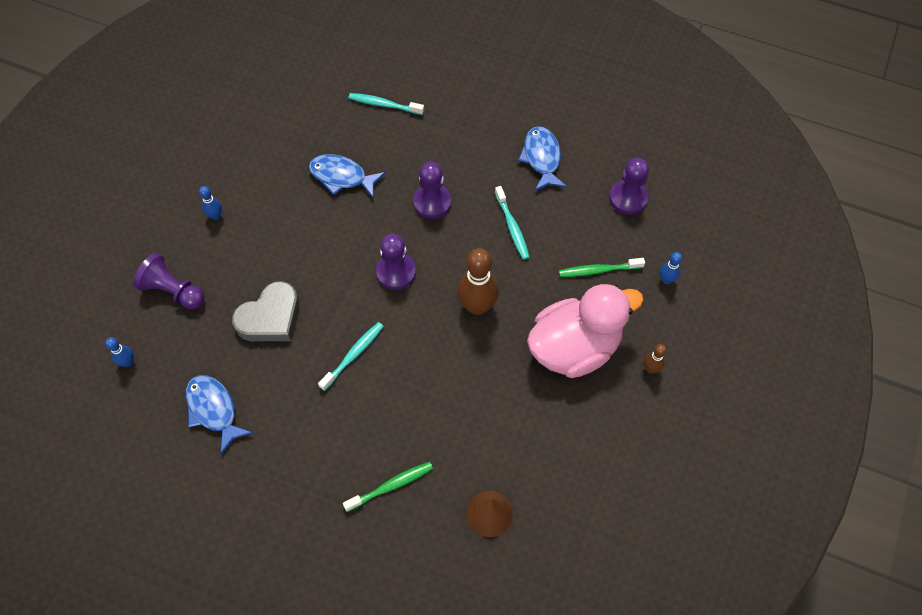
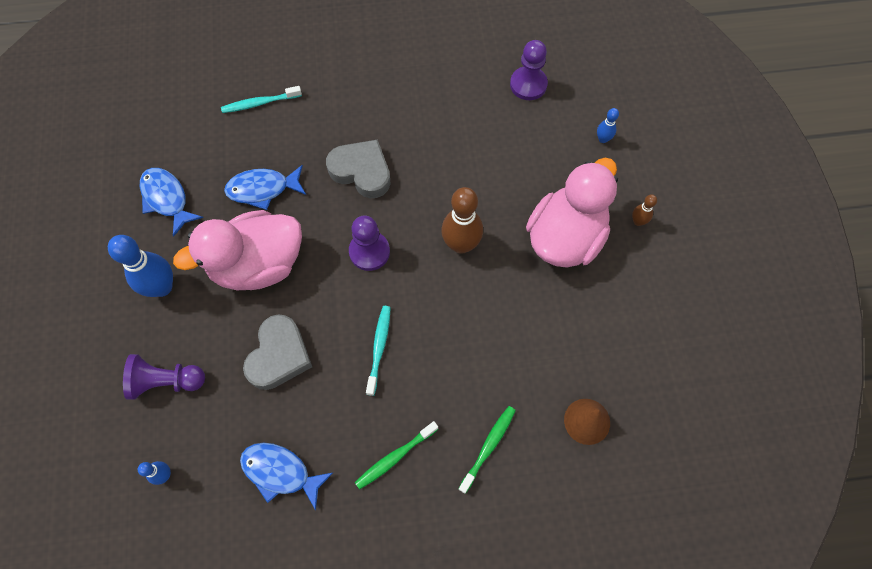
camera: 30 degrees left, 5 degrees up
(215, 215) = (162, 287): blue bowling pin -> blue bowling pin, size x2.04
(300, 236) = (258, 264): none -> pink duck
(432, 202) = (361, 171): purple pawn -> grey heart
(512, 227) = (446, 158): turquoise toothbrush -> none
(542, 158) = (433, 84): blue fish -> blue fish (167, 199)
(598, 270) = (543, 159): green toothbrush -> green toothbrush (395, 457)

